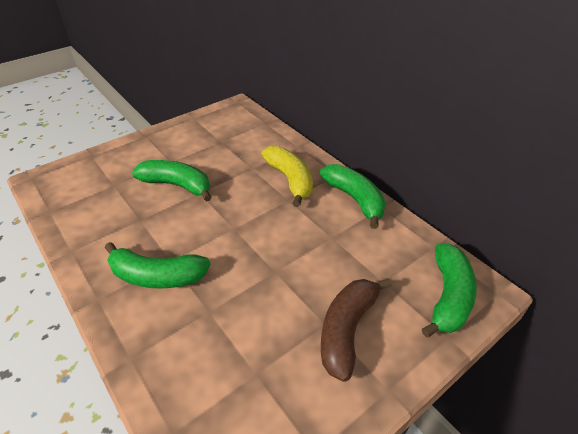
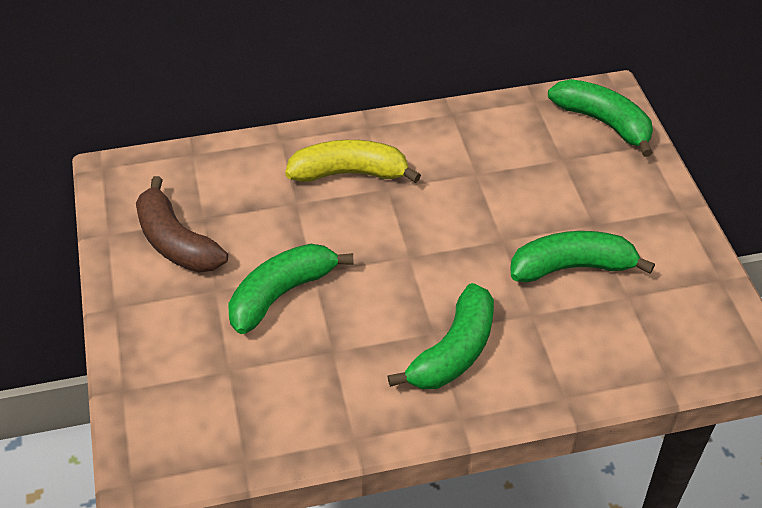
camera: 65 degrees left, 5 degrees up
(347, 330) = (608, 211): brown banana -> brown banana (176, 242)
(354, 199) = (424, 129): green banana -> green banana (572, 267)

